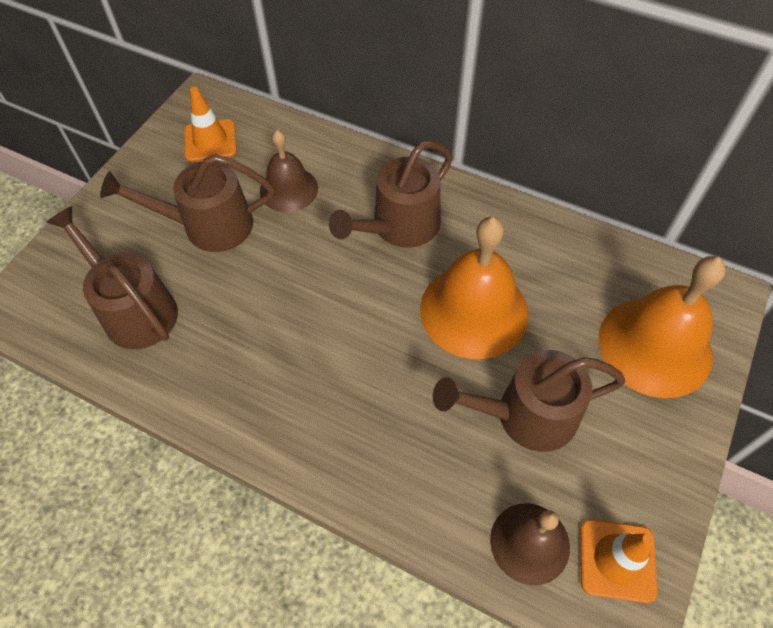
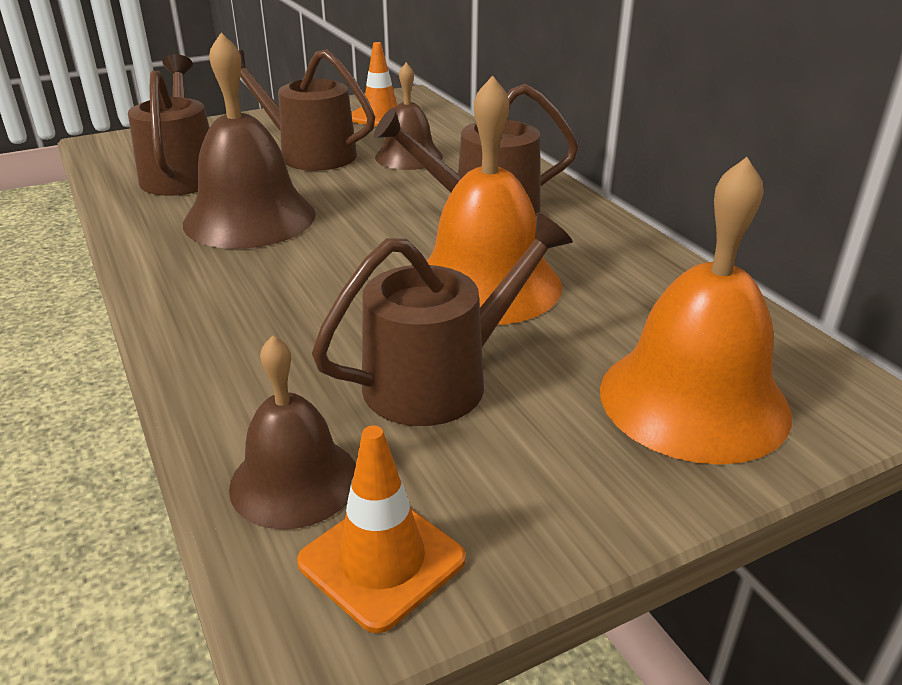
camera: 35 degrees right, 25 degrees down
(252, 333) = (250, 218): none -> brown bell
(526, 415) = (439, 380): brown watering can -> brown watering can turned 120 degrees clockwise

